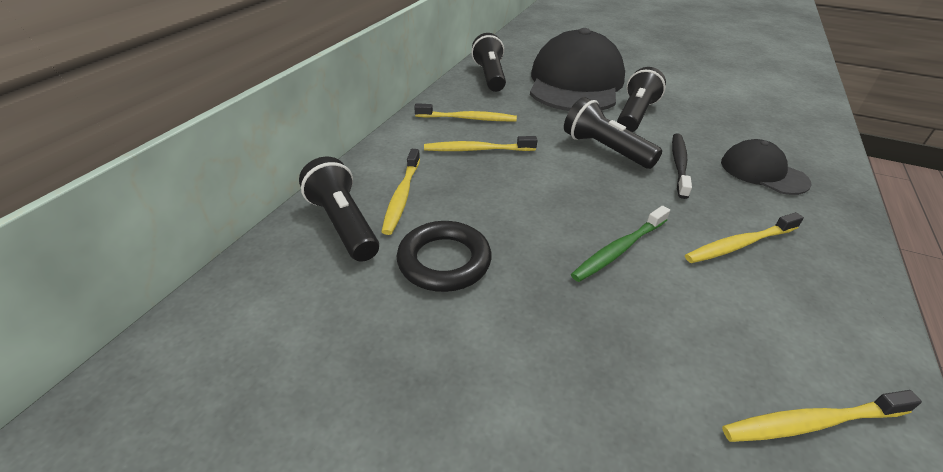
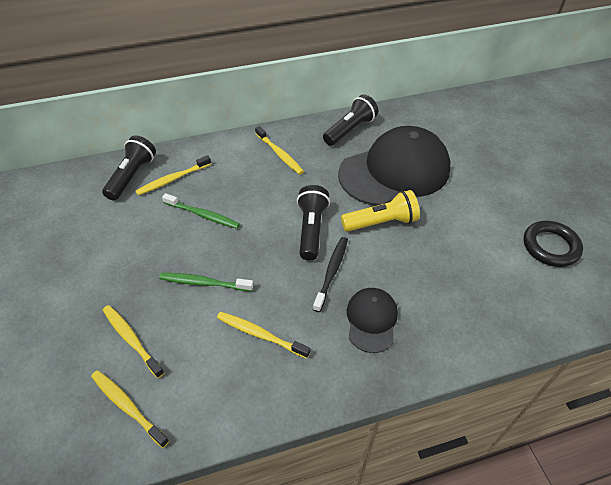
camera: 50 degrees right, 10 degrees up
(444, 261) = (135, 224): black ring -> black ring (550, 246)
(477, 150) = (247, 178): yellow toothbrush -> yellow toothbrush (132, 340)
(498, 202) = (202, 215): none -> green toothbrush
(635, 115) = (381, 222): black flashlight -> yellow flashlight
(679, 165) = (331, 272): black toothbrush -> black toothbrush turned 45 degrees counterclockwise

